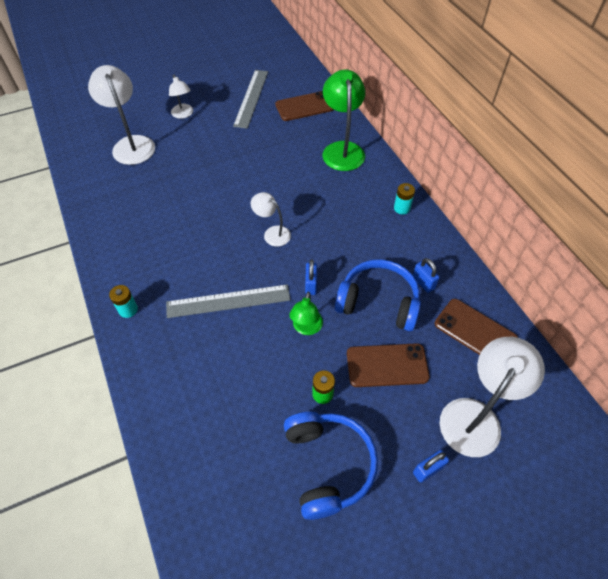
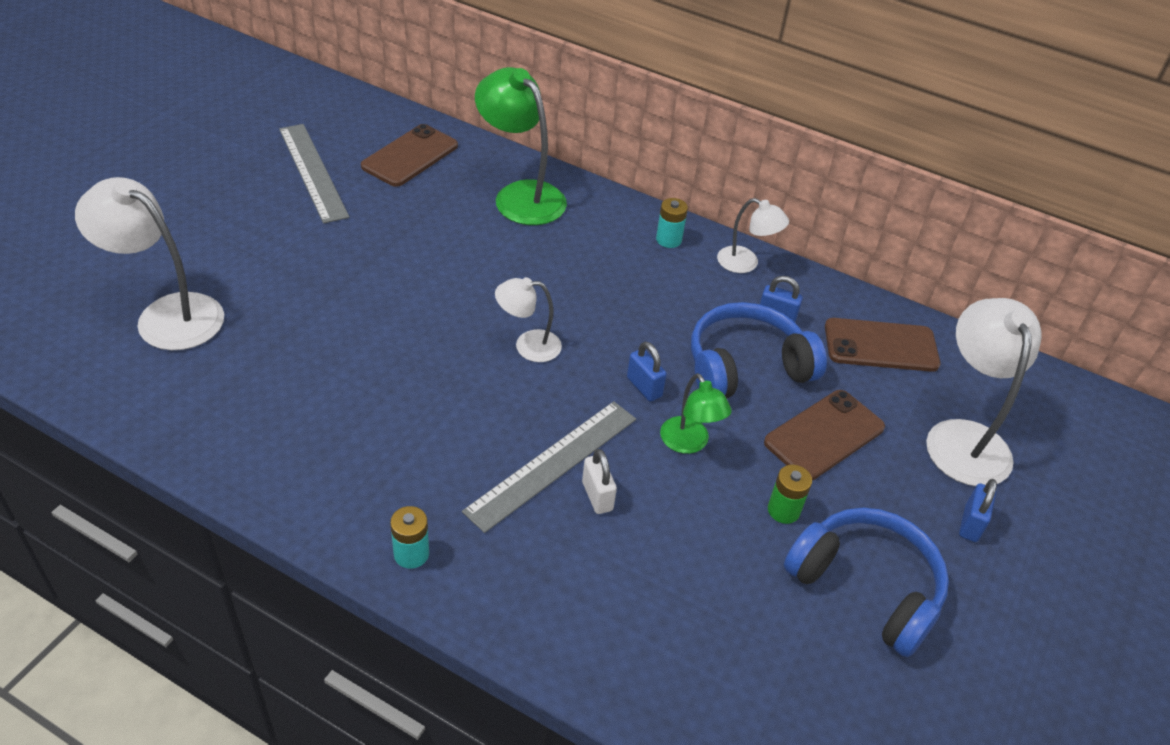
camera: 40 degrees left, 10 degrees down
(183, 114) = (218, 235): white lamp -> white lamp (746, 263)
(234, 330) = (597, 496): none -> white padlock

